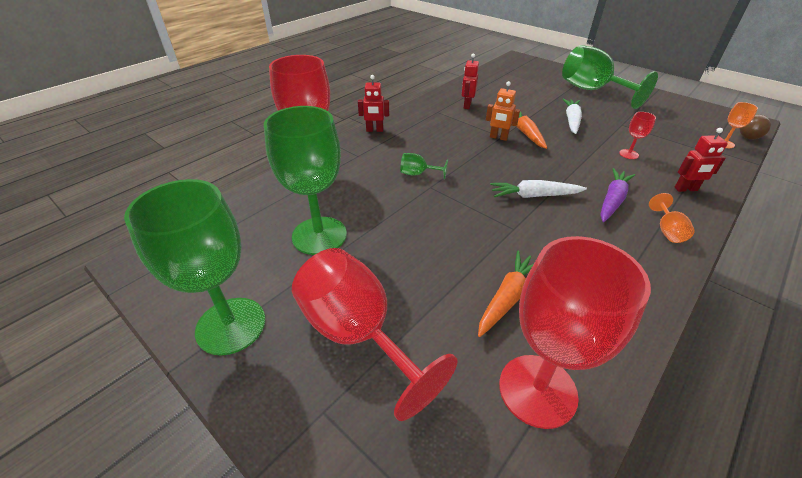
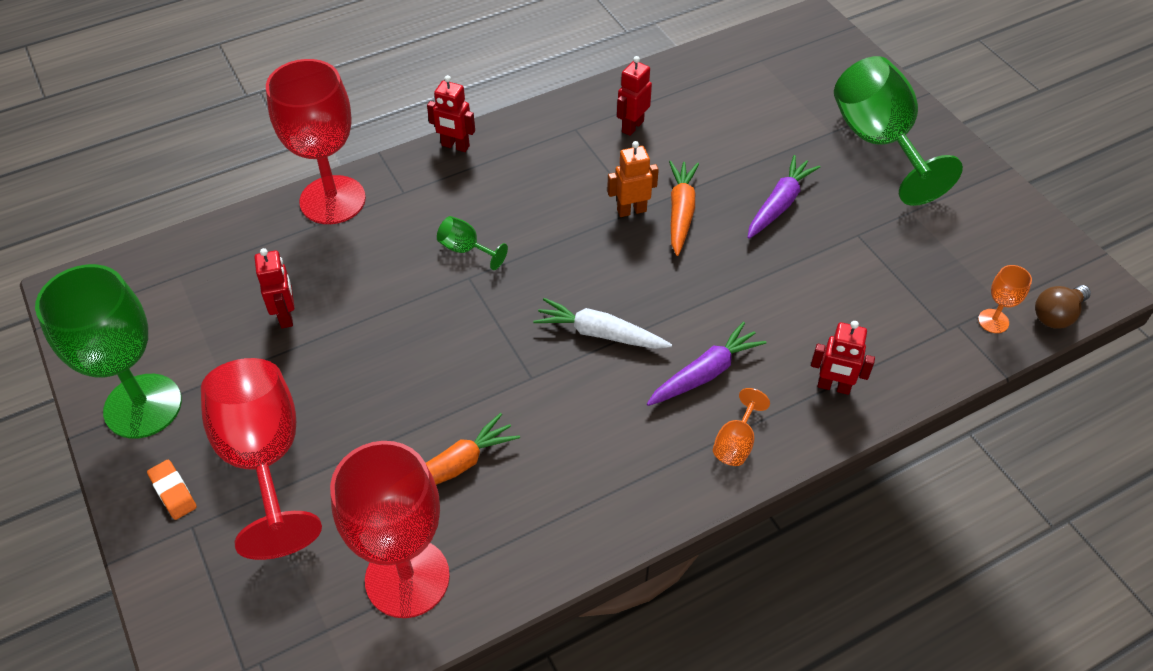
camera: 20 degrees right, 10 degrees up
(291, 387) = (173, 492): none -> orange eraser
(319, 235) = (286, 316): green goblet -> red robot
(498, 137) = (631, 210): orange robot -> orange robot turned 120 degrees clockwise
(571, 120) = (779, 204): white carrot -> purple carrot
(628, 154) = (809, 298): red goblet -> none

